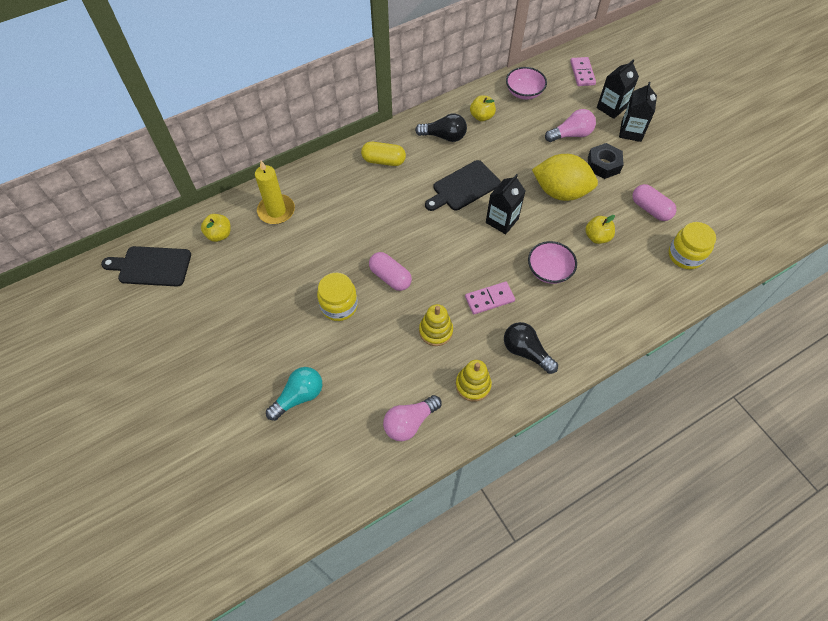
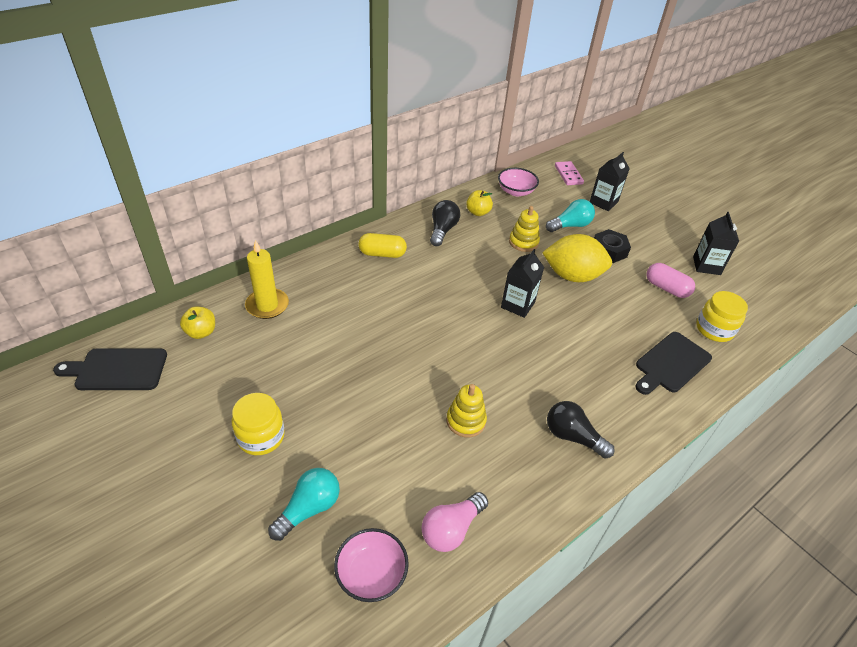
camera: 10 degrees left, 15 degrees down
(339, 306) = (349, 400): yellow jar -> yellow jar (261, 437)
(390, 277) = (405, 366): pink capsule -> none
(444, 136) = (442, 230): black light bulb -> black light bulb turned 75 degrees counterclockwise
(464, 187) = (471, 275): black cutting board -> black cutting board (671, 364)
(473, 385) = (520, 478): yellow stacking toy -> yellow stacking toy (523, 242)
(489, 299) = (520, 383): pink domino -> none
(549, 270) = (578, 351): pink bowl -> pink bowl (371, 574)
(571, 134) = (570, 225): pink light bulb -> turquoise light bulb
(597, 237) = (620, 316): yellow apple -> none
(631, 132) = (628, 221): black carton -> black carton (706, 266)

